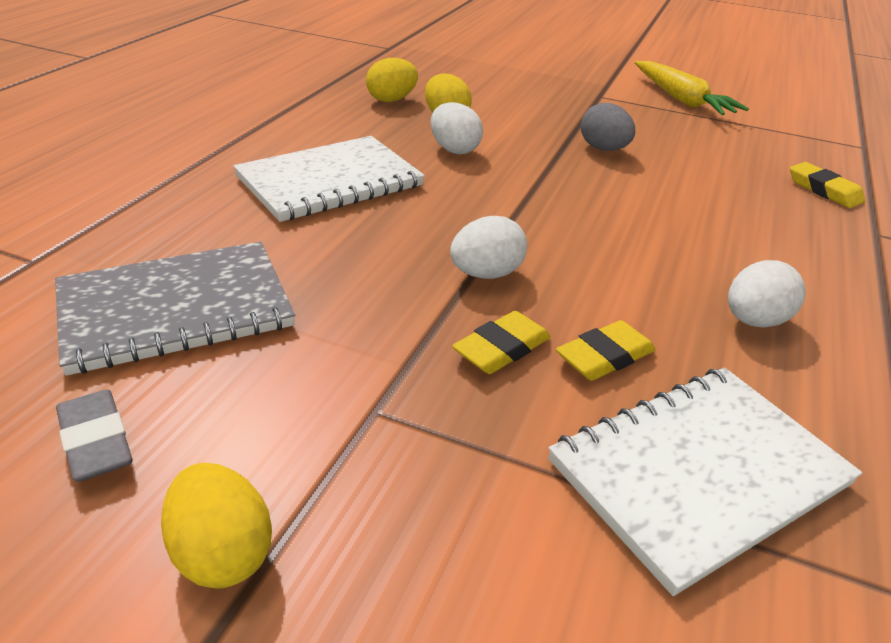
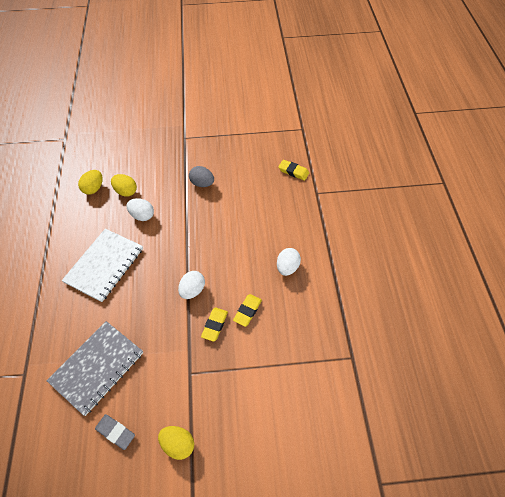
camera: 25 degrees left, 20 degrees up
(681, 99) = (220, 124): yellow carrot -> none
(699, 473) = (289, 345): white notebook -> none

